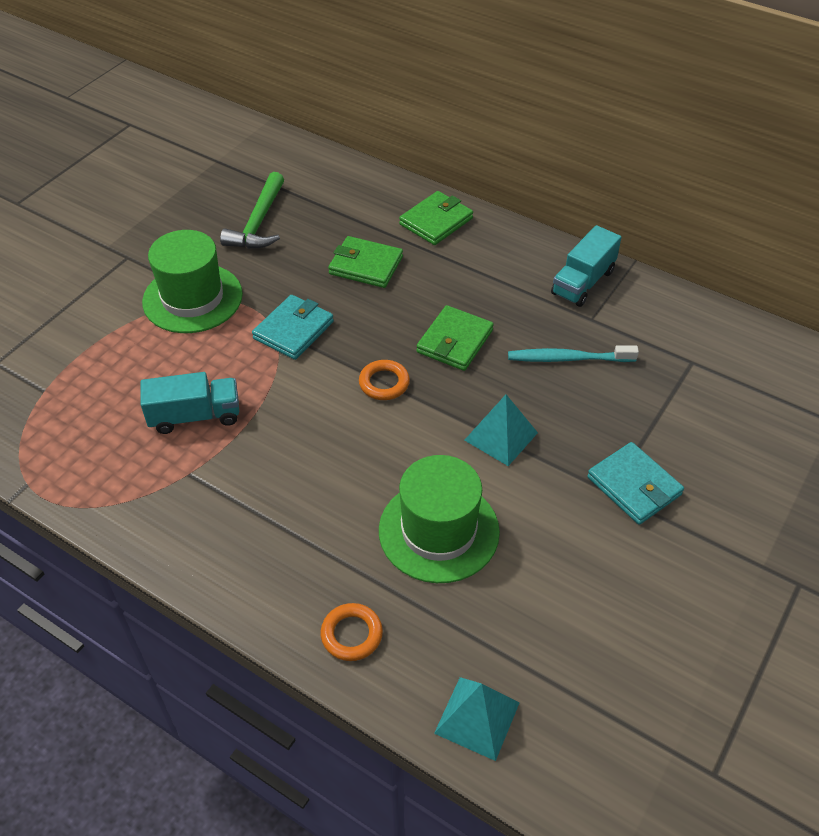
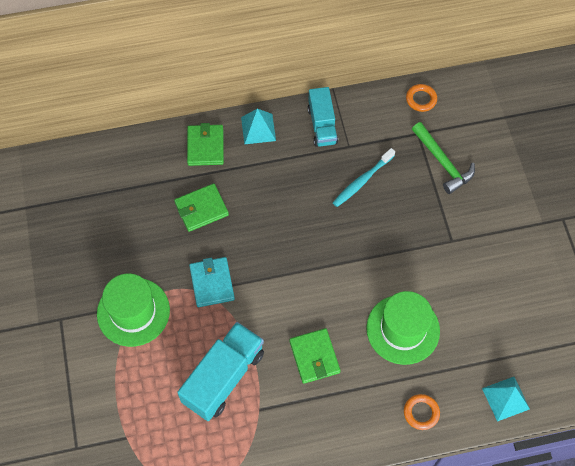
camera: 45 degrees left, 15 degrees up
(195, 416) = (223, 377): turquoise truck -> turquoise truck, size x1.53
(258, 223) = (107, 231): green hammer -> green hammer (443, 163)
(384, 383) = (293, 273): orange ring -> orange ring (421, 99)
(454, 341) = (299, 218): green wallet -> green wallet (314, 357)
(501, 436) = (377, 254): turquoise pyramid -> turquoise pyramid (258, 129)
(634, 486) = (458, 228): turquoise wallet -> none

